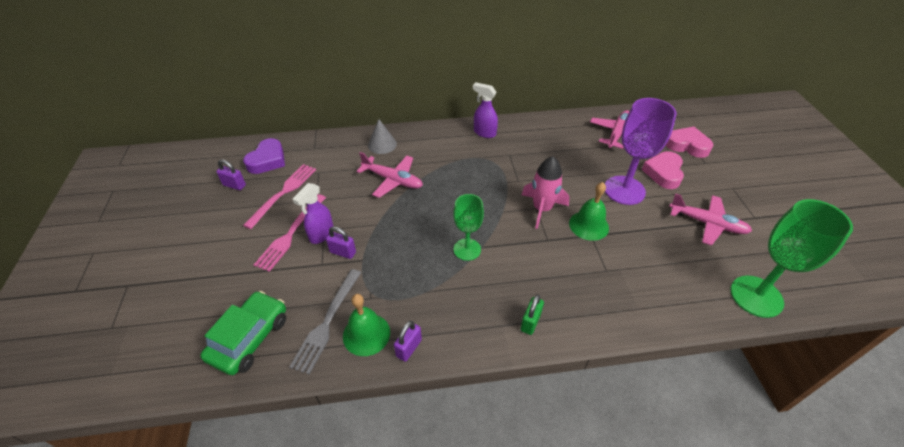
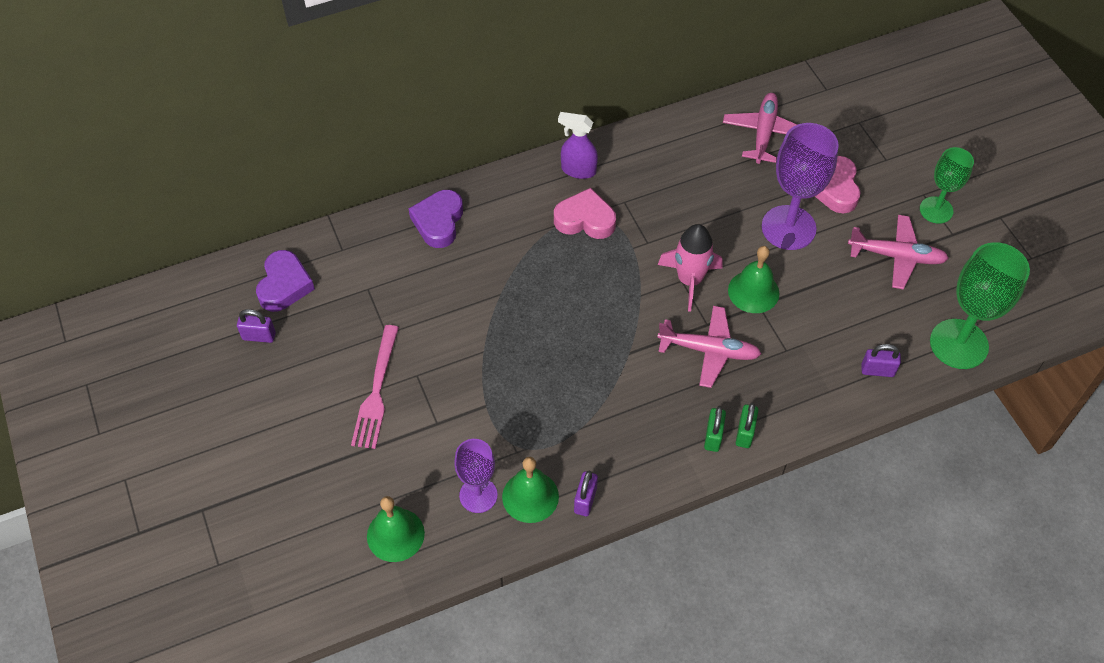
camera: 15 degrees left, 10 degrees up
(250, 338) = (395, 534): green car -> green bell
(284, 192) = (335, 332): pink fork -> none
(321, 234) = (417, 383): purple spray bottle -> none
(327, 323) = (478, 495): grey fork -> purple goblet
(343, 252) = (457, 401): purple padlock -> purple padlock (877, 370)
(382, 144) = (438, 222): grey cone -> purple heart
(393, 180) = (478, 279): pink plane -> pink plane (709, 351)
(467, 249) = (611, 360): green goblet -> green goblet (936, 210)
(558, 325) = (744, 433): none -> green padlock
(687, 145) = (860, 134): pink heart -> pink heart (585, 219)

